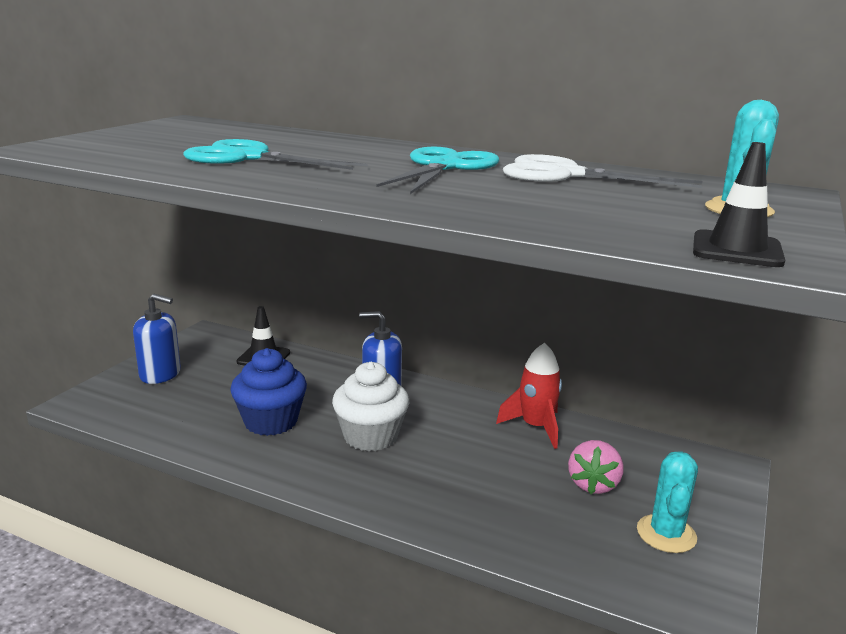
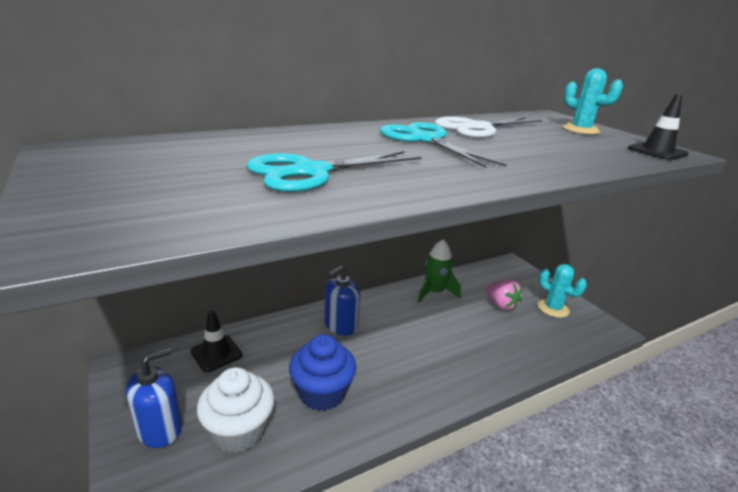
camera: 55 degrees left, 5 degrees up
(370, 436) = (388, 355): white cupcake -> white cupcake (239, 430)
(535, 427) = (434, 292): red rocket -> green rocket

